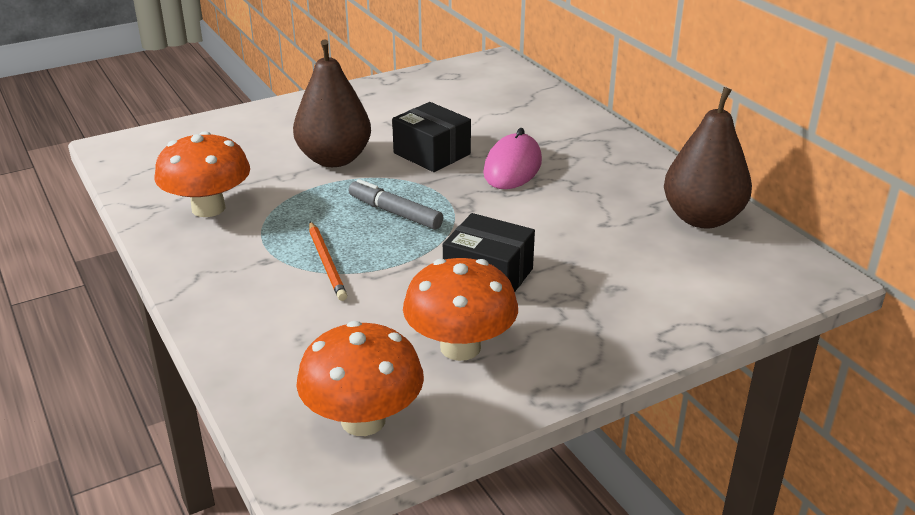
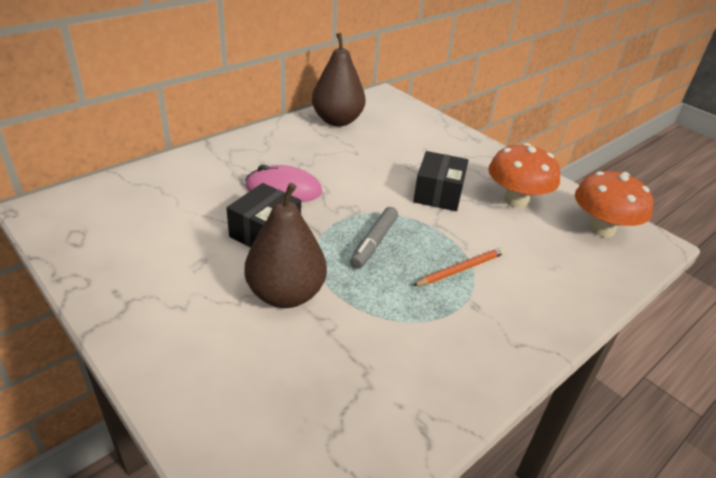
camera: 105 degrees left, 5 degrees up
(208, 208) = (410, 370): orange mushroom -> none

